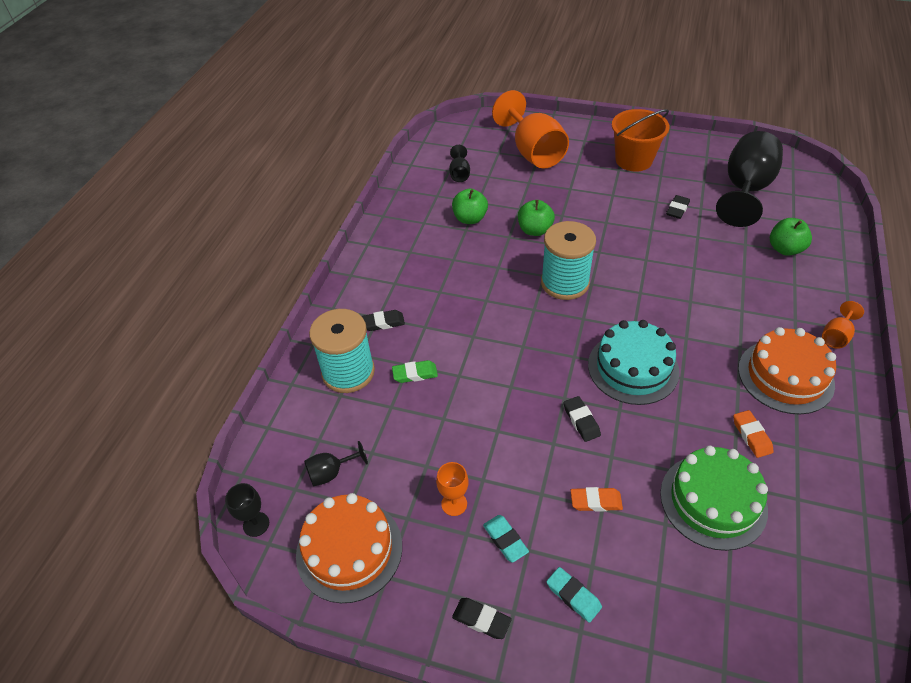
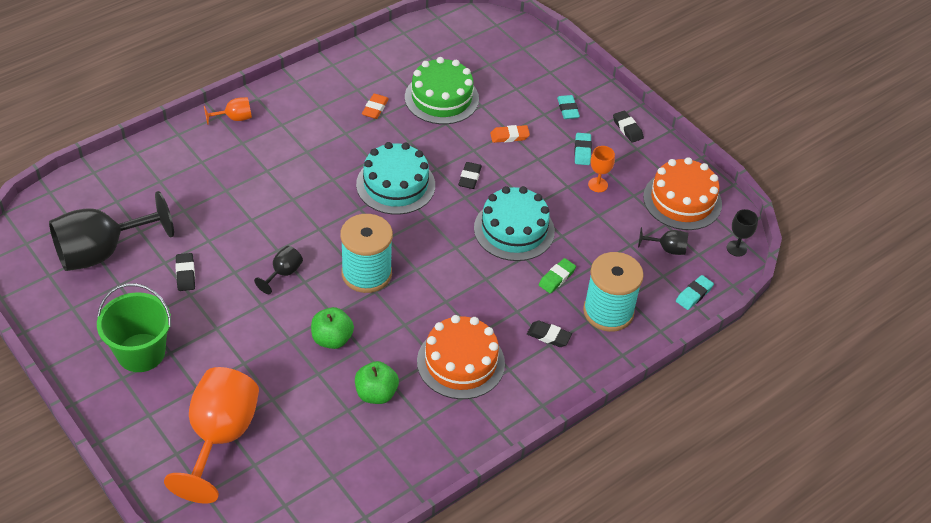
camera: 150 degrees left, 0 degrees up
(277, 438) = (694, 295): none -> turquoise eraser
(415, 374) = (557, 278): green eraser -> green eraser turned 75 degrees counterclockwise
(459, 174) = (327, 461): black goblet -> black goblet (283, 273)
(490, 394) = (514, 230): none -> turquoise cake
(595, 501) = (509, 136): orange eraser -> orange eraser turned 45 degrees counterclockwise
(633, 160) = (141, 353): orange bucket -> green bucket
(677, 209) = (185, 274): black eraser -> black eraser turned 75 degrees counterclockwise
(785, 249) = (162, 187): green apple -> none
(785, 376) = (305, 120): orange cake -> orange cake (460, 362)

